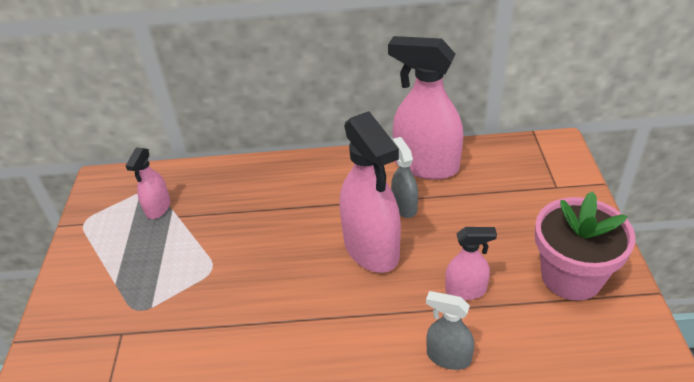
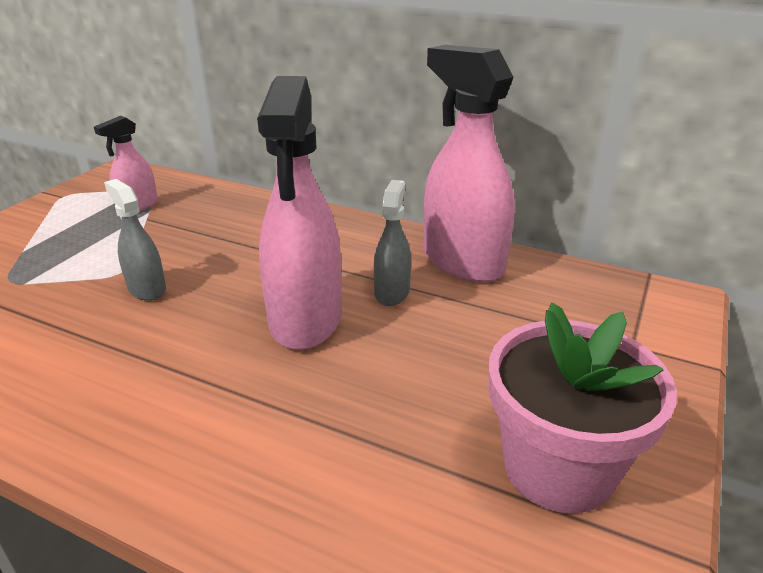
camera: 25 degrees right, 10 degrees down
(448, 357) = (266, 488): grey spray bottle -> grey spray bottle (146, 289)
(466, 290) = (377, 415): pink spray bottle -> none

